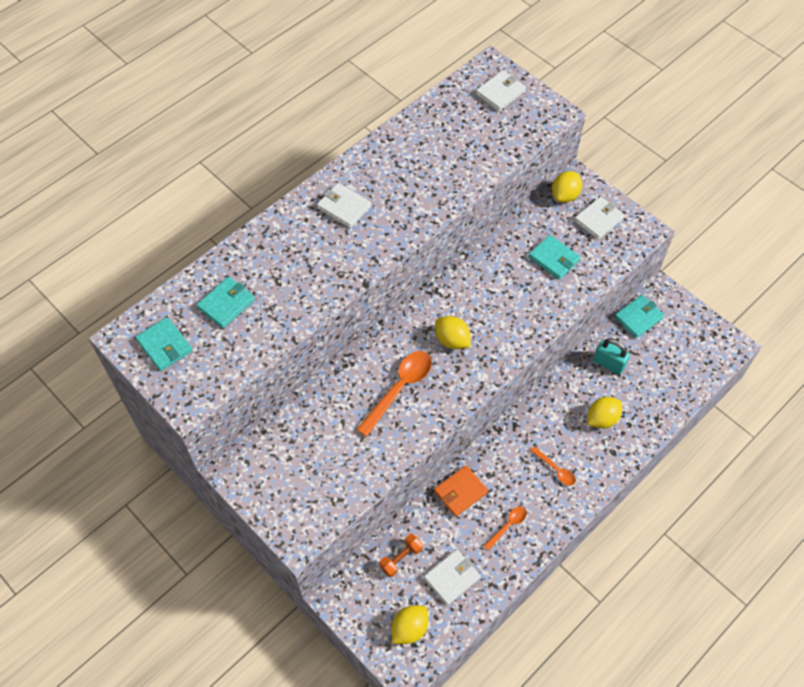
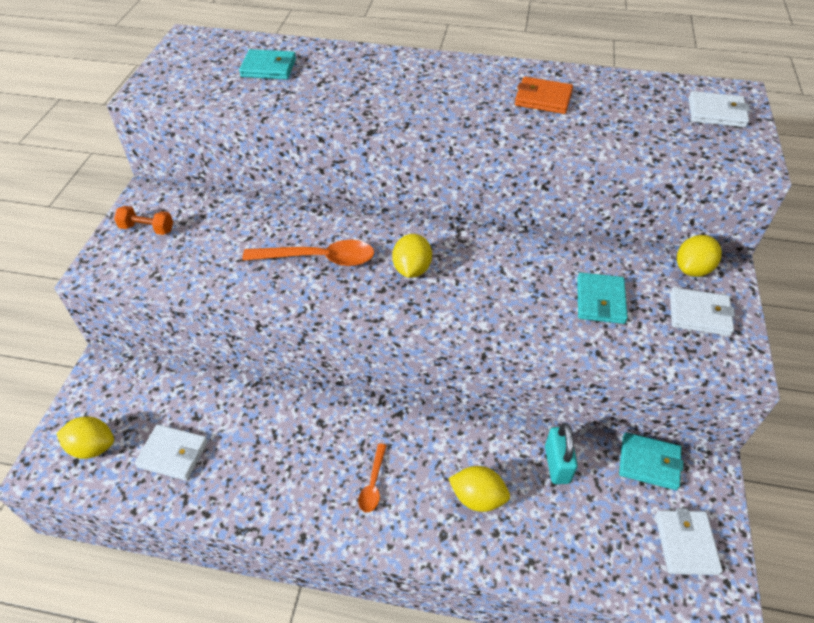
camera: 55 degrees right, 10 degrees down
(164, 346) = (196, 57): turquoise wallet -> none
(344, 207) = (445, 82): white wallet -> white wallet (686, 543)
(401, 558) = (172, 397): orange dumbbell -> orange dumbbell (147, 228)
(460, 492) = (281, 407): orange wallet -> orange wallet (543, 99)
(508, 526) = (268, 474): orange spoon -> none
(565, 195) = (692, 269): yellow lemon -> yellow lemon turned 45 degrees counterclockwise

